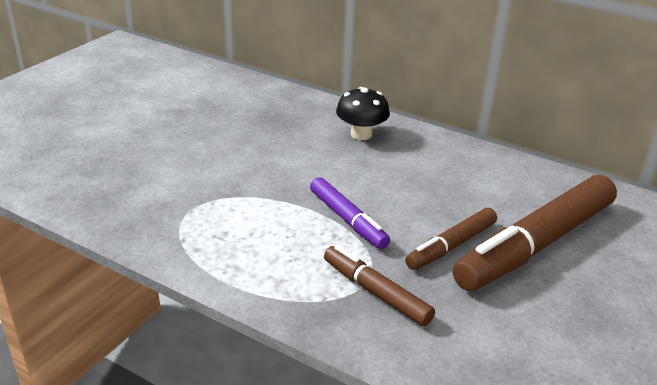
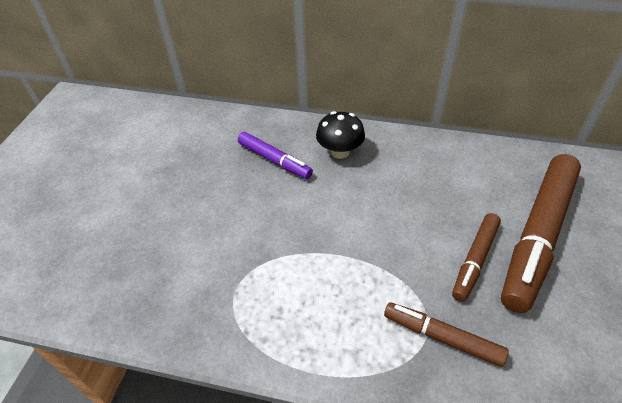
camera: 15 degrees left, 15 degrees up
(348, 220) = (377, 257): purple marker -> purple marker (274, 160)

